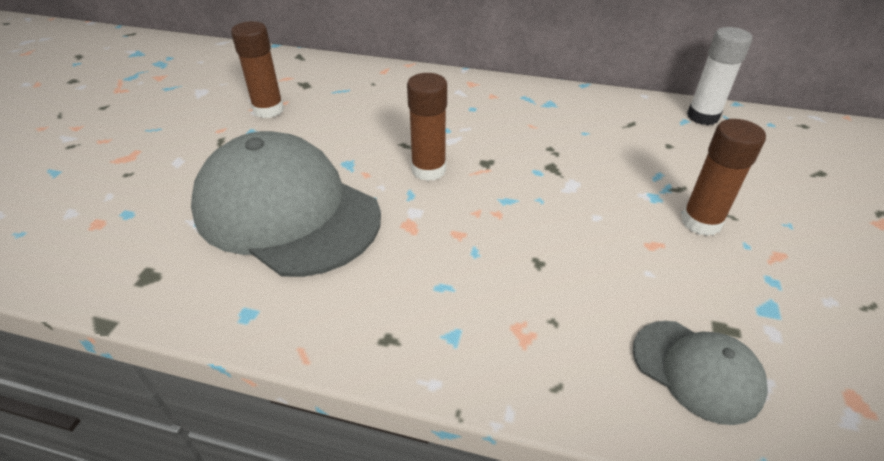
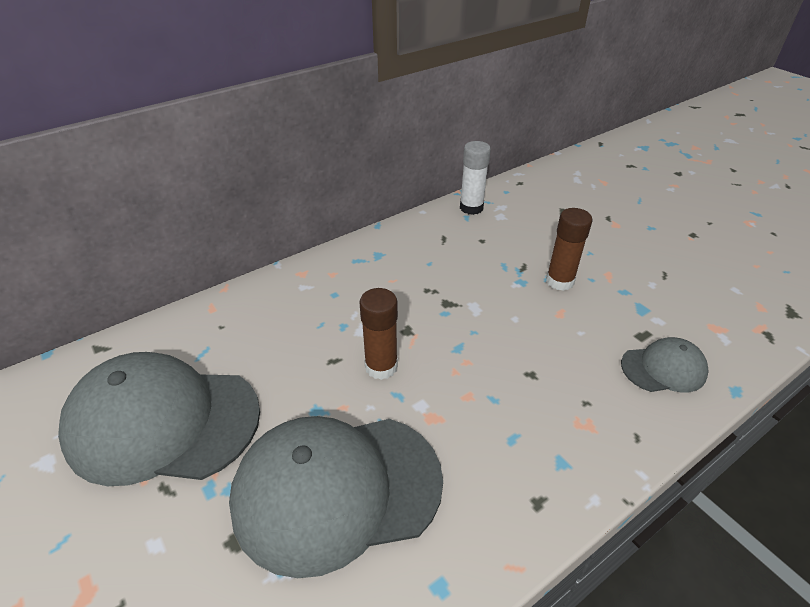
camera: 50 degrees left, 0 degrees up
(268, 110) = (163, 422): brown glue stick -> grey cap

